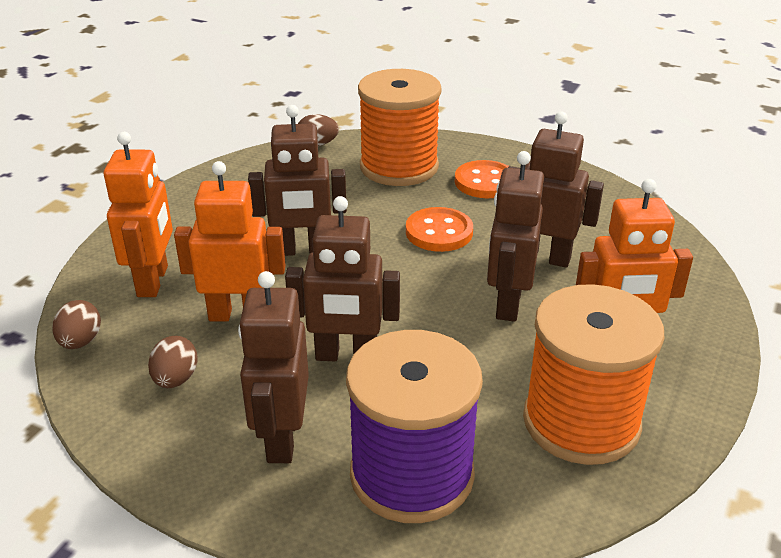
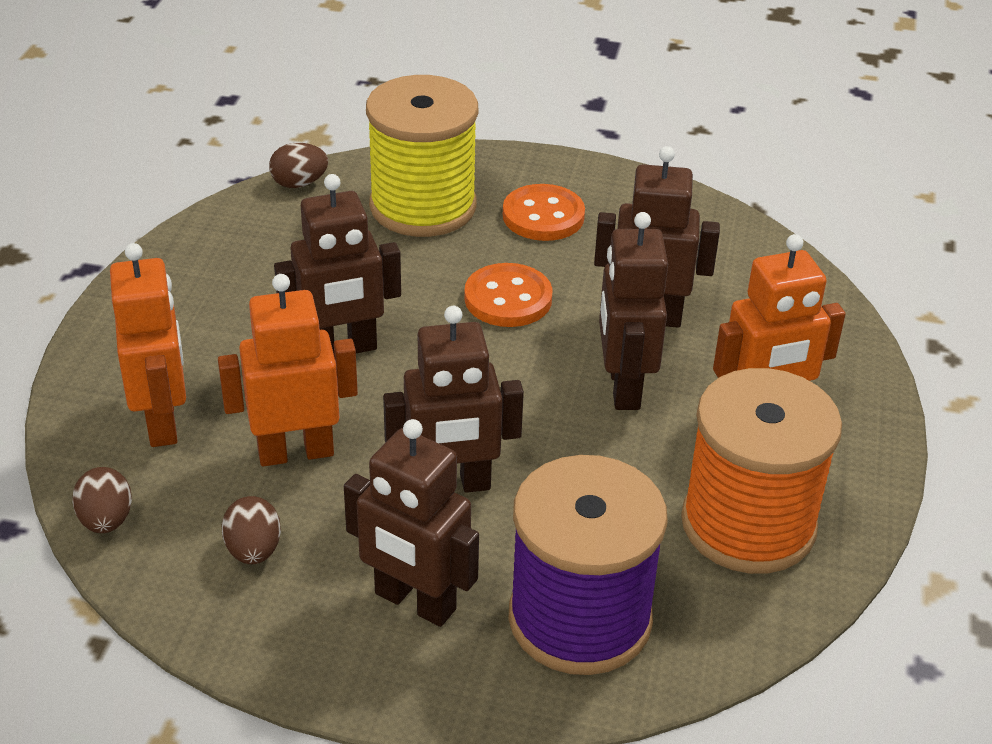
camera: 15 degrees left, 5 degrees up
(281, 438) = (414, 602): brown robot -> brown robot turned 45 degrees counterclockwise
(399, 167) = (423, 206): orange spool -> yellow spool

